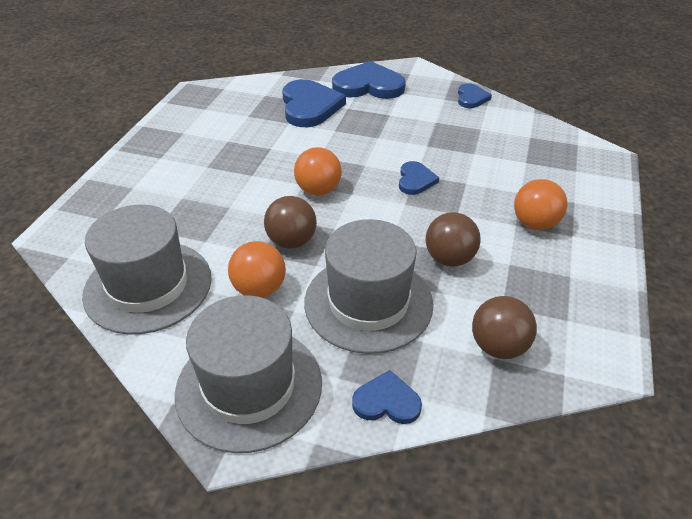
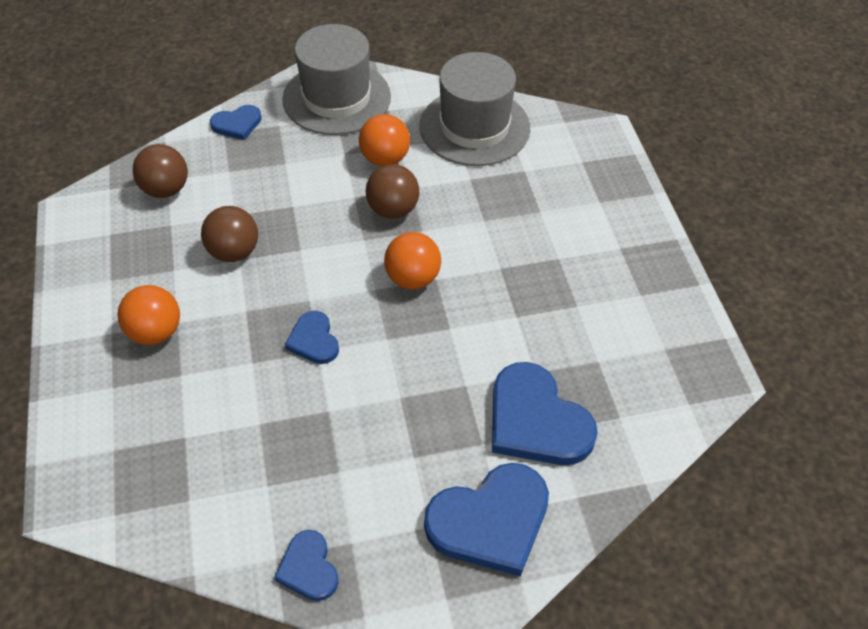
camera: 150 degrees right, 10 degrees up
(368, 302) = (288, 183): grey hat -> none

